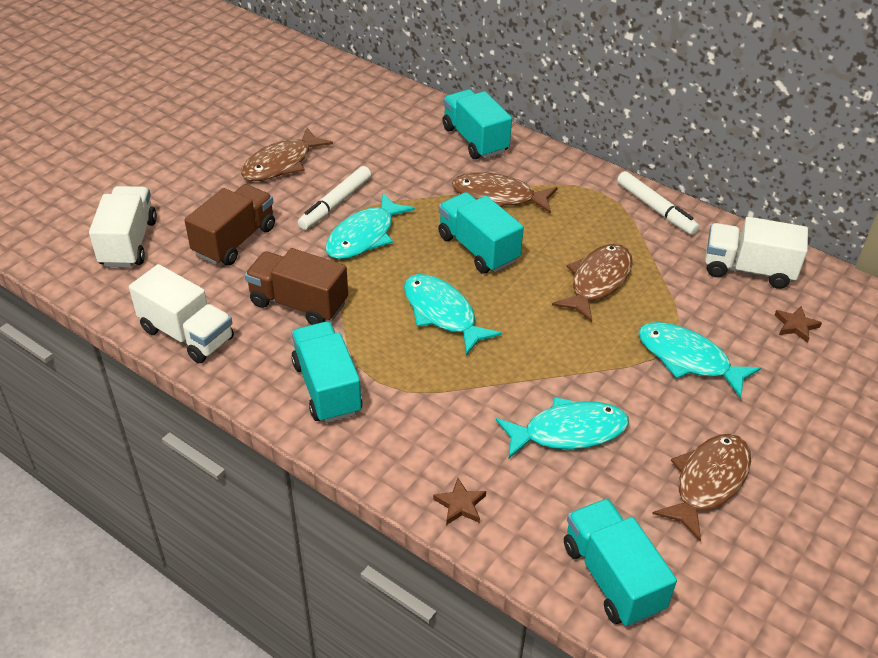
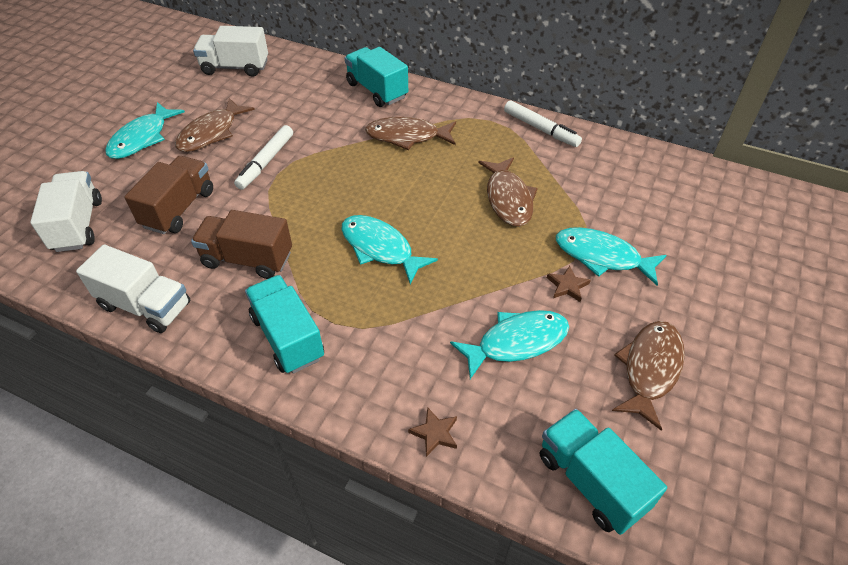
camera: 10 degrees left, 5 degrees up
(364, 236) = (297, 187): turquoise fish -> turquoise fish (142, 138)
(478, 248) = (399, 184): turquoise truck -> none
(597, 281) = (508, 199): brown fish -> brown fish turned 150 degrees clockwise
(748, 270) = (629, 170): white truck -> white truck (235, 67)
(796, 326) = (681, 213): brown star -> brown star (567, 286)

